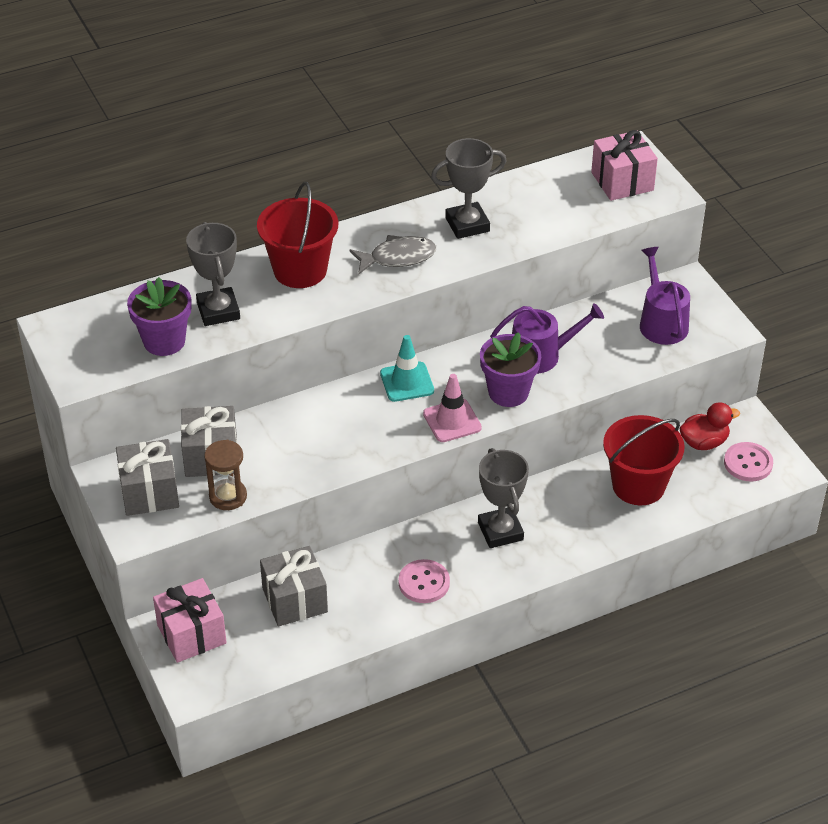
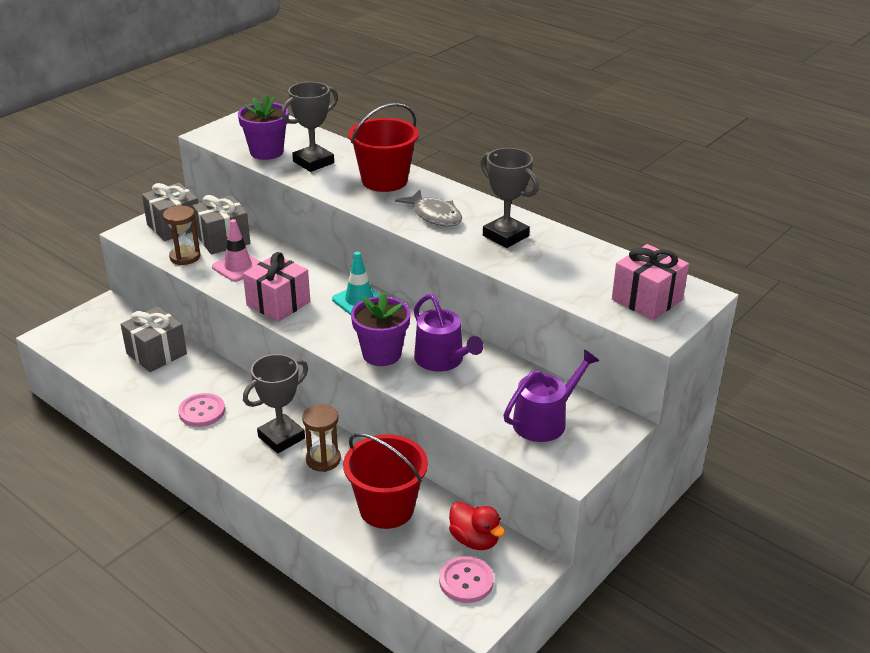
camera: 65 degrees right, 10 degrees down
(191, 634) = (105, 319): pink gift -> pink gift (278, 303)
(452, 421) = (327, 334): pink traffic cone -> pink traffic cone (238, 267)
(550, 510) = (323, 460): none -> brown hourglass

